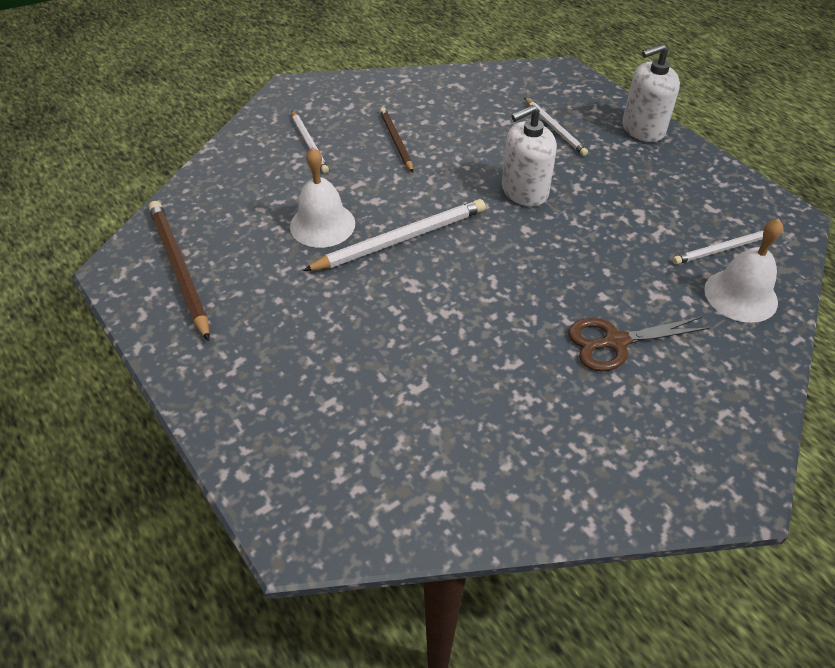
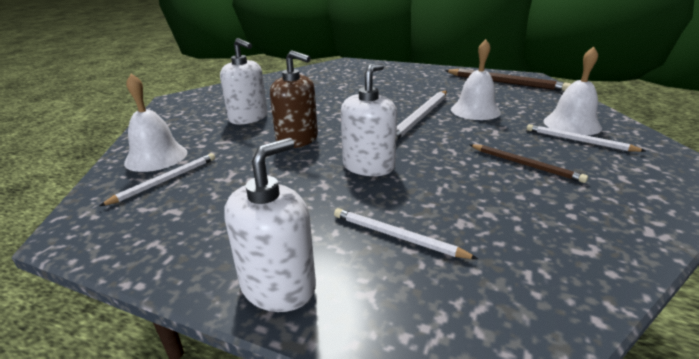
camera: 150 degrees right, 20 degrees down
(272, 162) = (572, 124): none -> white bell
(570, 260) = (297, 139): none -> brown soap dispenser
(615, 342) = (248, 118): brown scissors -> white soap dispenser

